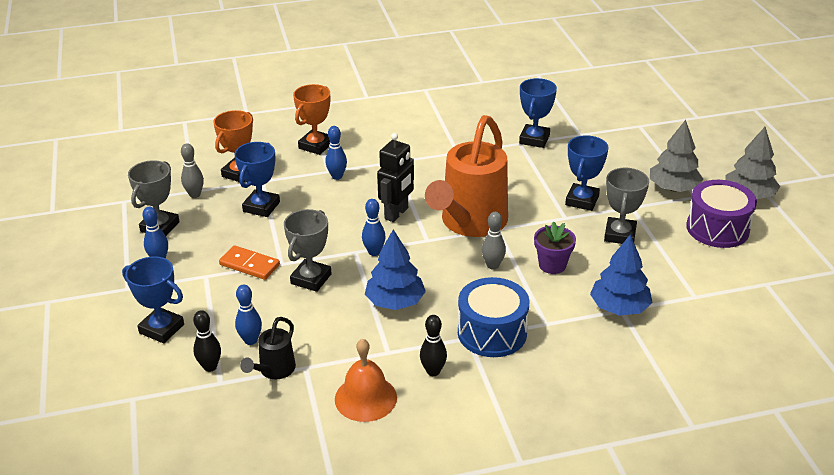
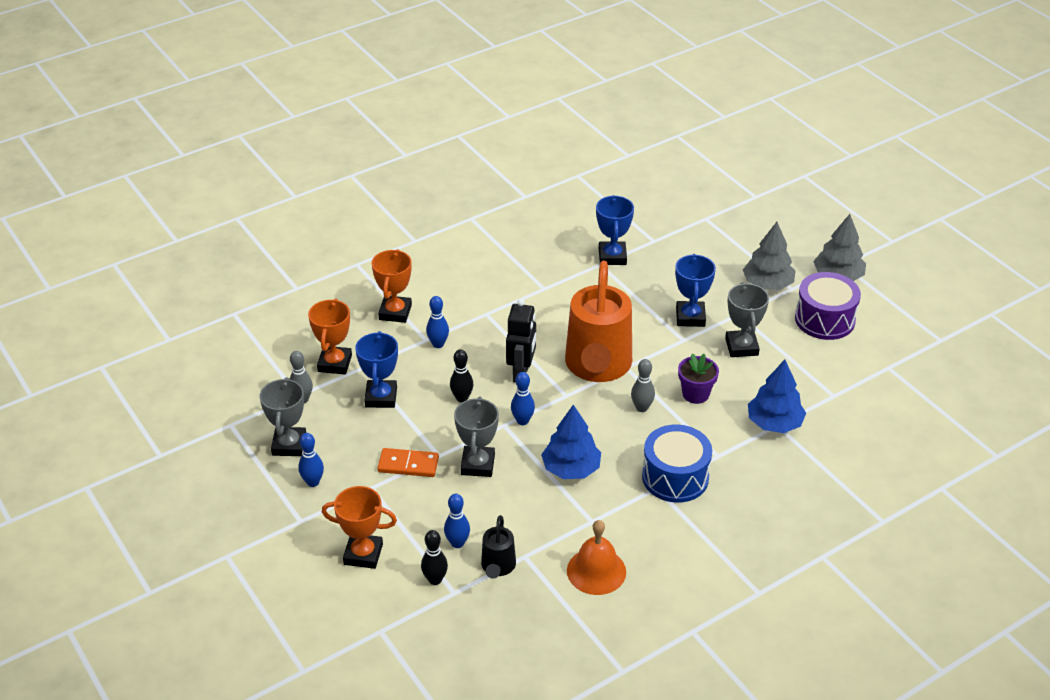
camera: 20 degrees left, 5 degrees up
(161, 329) = (363, 554): blue trophy -> orange trophy
(433, 371) = (642, 529): black bowling pin -> black bowling pin (462, 398)

